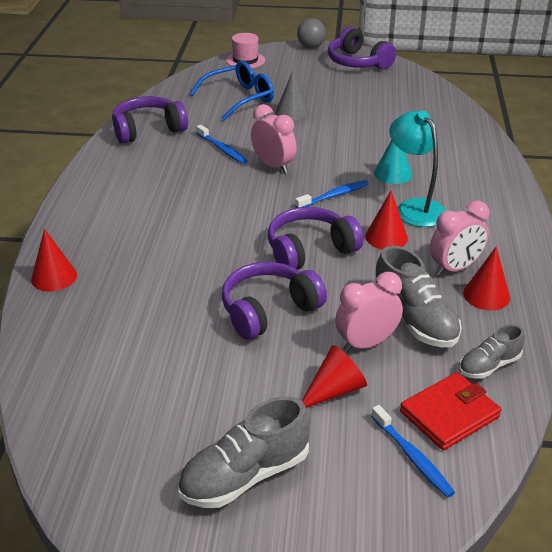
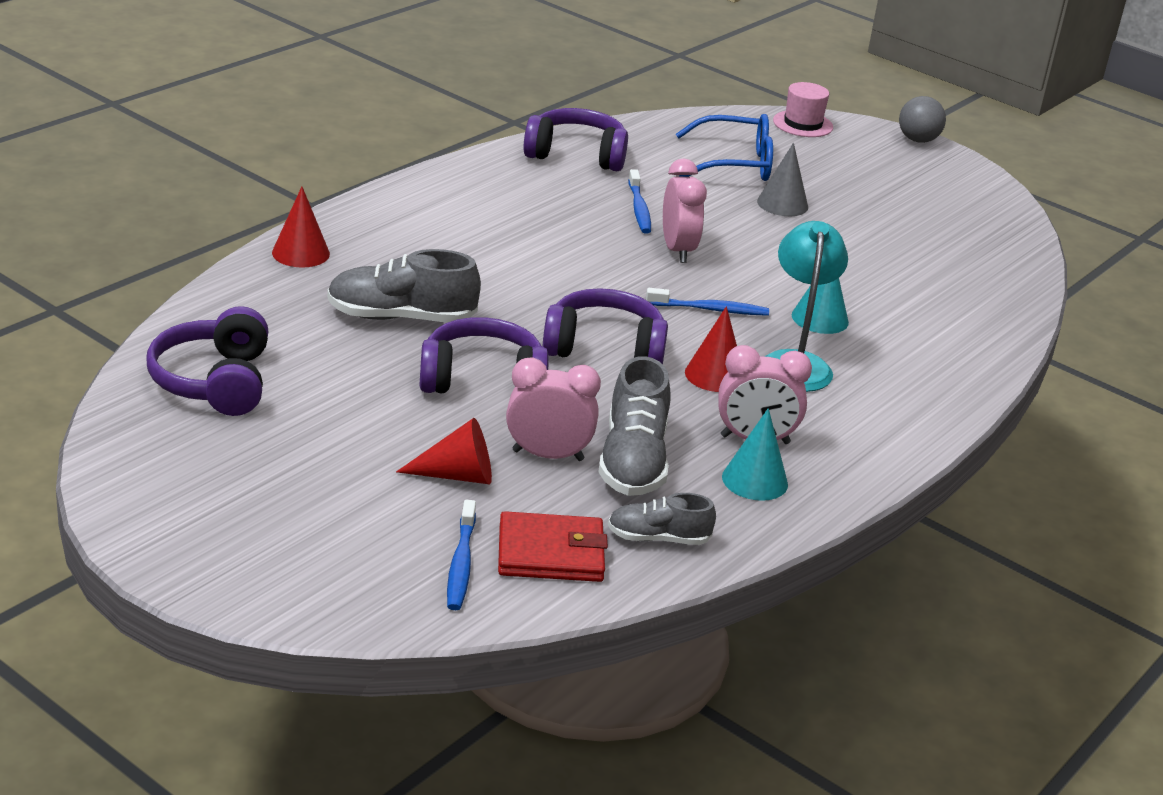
camera: 30 degrees right, 5 degrees down
(244, 476) = (278, 494): grey shoe -> grey shoe (401, 317)
(358, 62) = (958, 182): purple headphones -> purple headphones (215, 382)
(486, 295) = (755, 480): red cone -> turquoise cone

